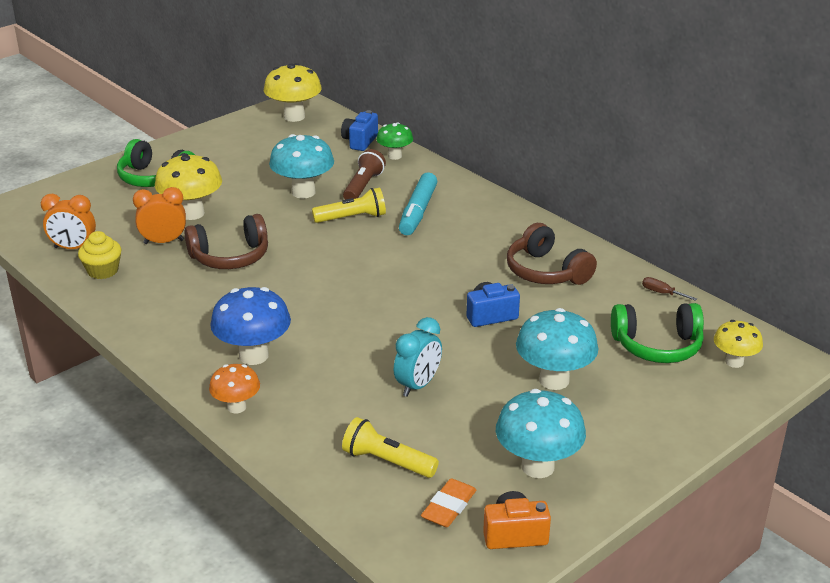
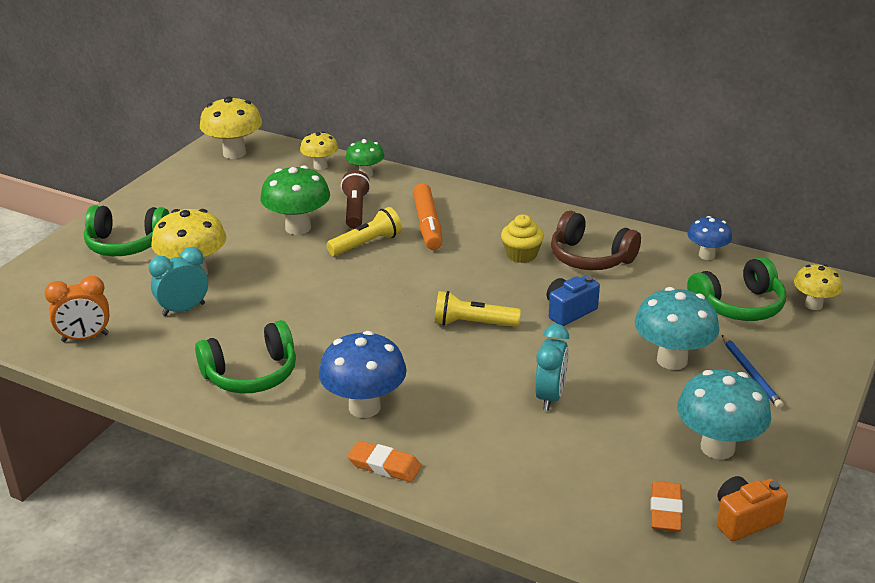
camera: 20 degrees left, 0 degrees up
(103, 271) = (136, 355): yellow cupcake -> yellow cupcake (521, 255)
(164, 242) = (183, 309): orange clock -> turquoise clock
(181, 307) = (251, 374): none -> green headphones
(230, 257) = (267, 310): brown headphones -> none
(236, 407) = (384, 465): orange mushroom -> orange eraser
(303, 192) = (298, 228): turquoise mushroom -> green mushroom
(360, 141) = (320, 166): blue camera -> yellow mushroom
(387, 461) = (575, 481): yellow flashlight -> yellow flashlight (473, 324)
(418, 212) = (427, 225): turquoise marker -> orange marker
(621, 410) = (751, 373): none -> blue pencil
(662, 293) = (706, 255): brown screwdriver -> blue mushroom

